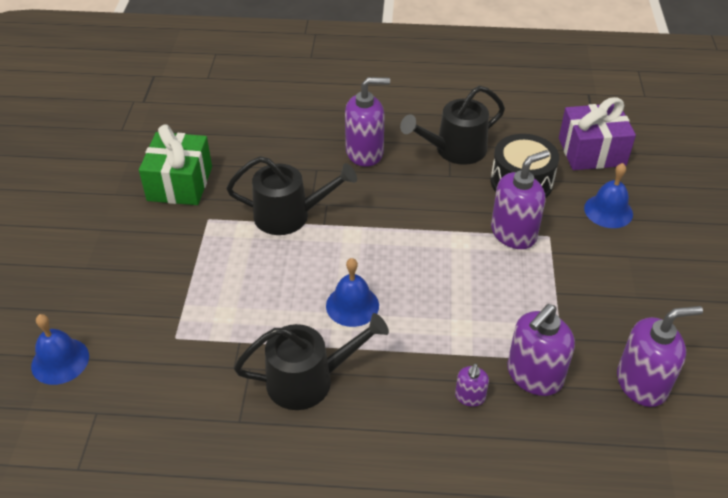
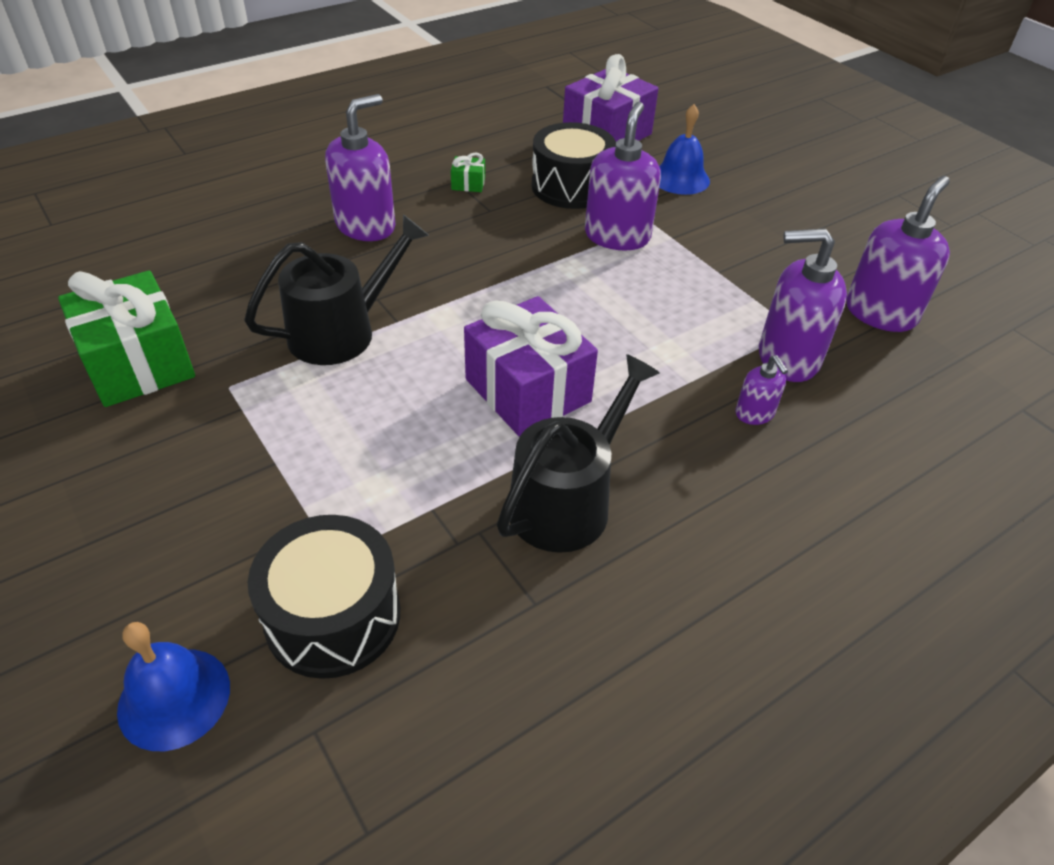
camera: 40 degrees left, 0 degrees up
(148, 366) = (333, 616): none -> black drum
(352, 305) = (528, 390): blue bell -> purple gift
(455, 150) = (468, 184): black watering can -> green gift
(534, 375) = (787, 358): purple soap dispenser -> purple soap dispenser turned 90 degrees clockwise

